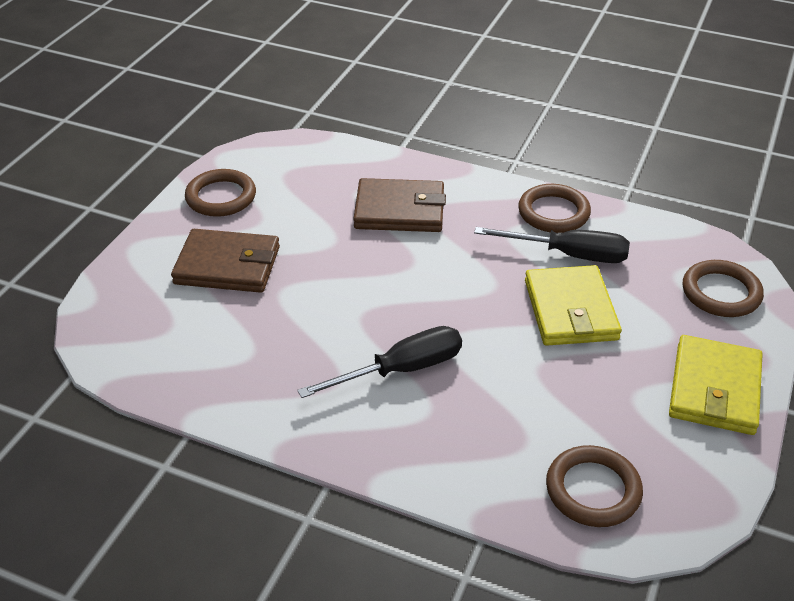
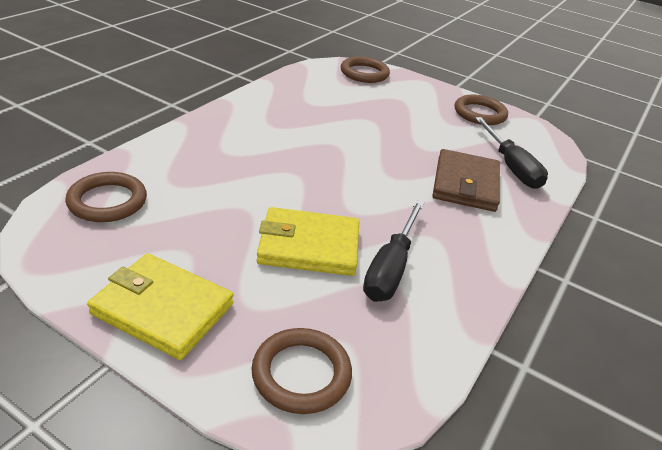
camera: 95 degrees right, 5 degrees down
(228, 265) = (400, 106): brown wallet -> none
(401, 370) = (272, 149): black screwdriver -> black screwdriver (511, 167)
(553, 213) = (463, 276): brown ring -> brown ring (364, 73)

